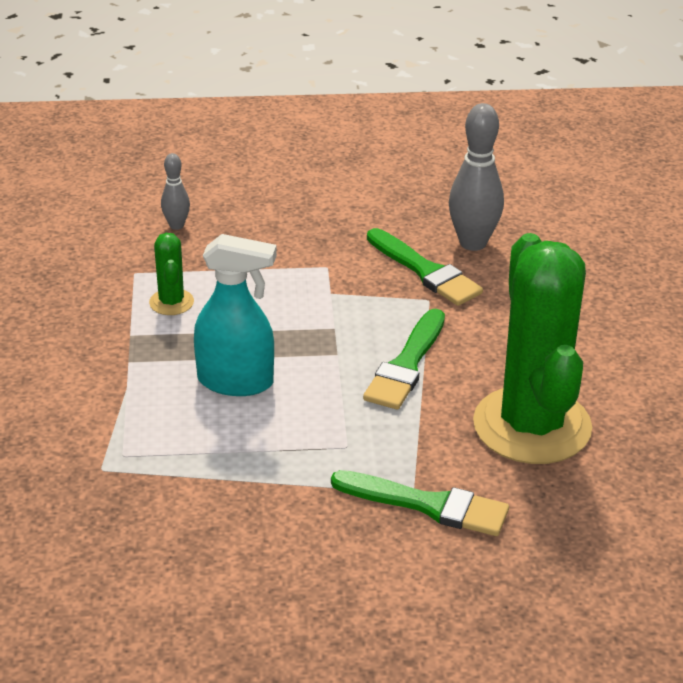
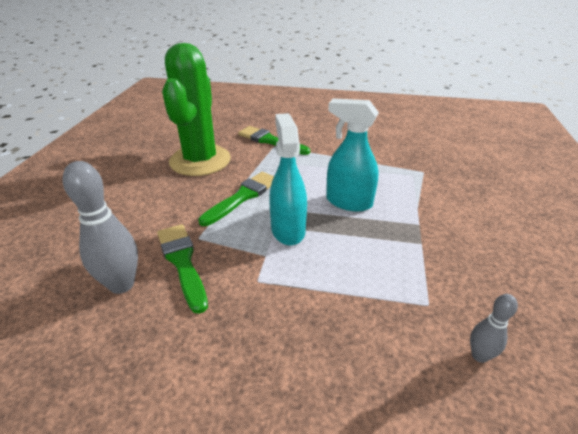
camera: 165 degrees left, 0 degrees up
(171, 302) = (392, 267): green cactus -> none
(176, 225) = (392, 367): grey bowling pin -> grey bowling pin (479, 355)
(315, 326) = (288, 230): none -> turquoise spray bottle

